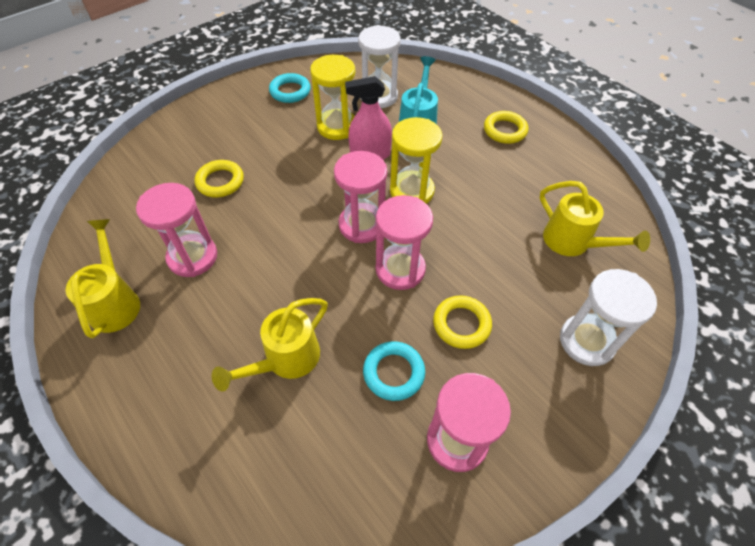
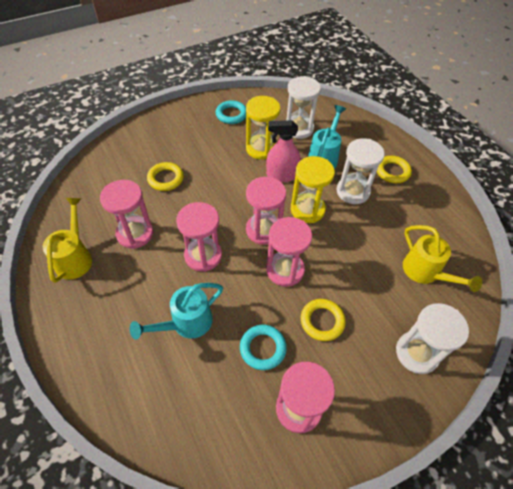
camera: 10 degrees right, 0 degrees up
(286, 360) = (186, 323): yellow watering can -> turquoise watering can
(290, 269) = (203, 255): none -> pink hourglass
(462, 161) = (353, 191): none -> white hourglass

